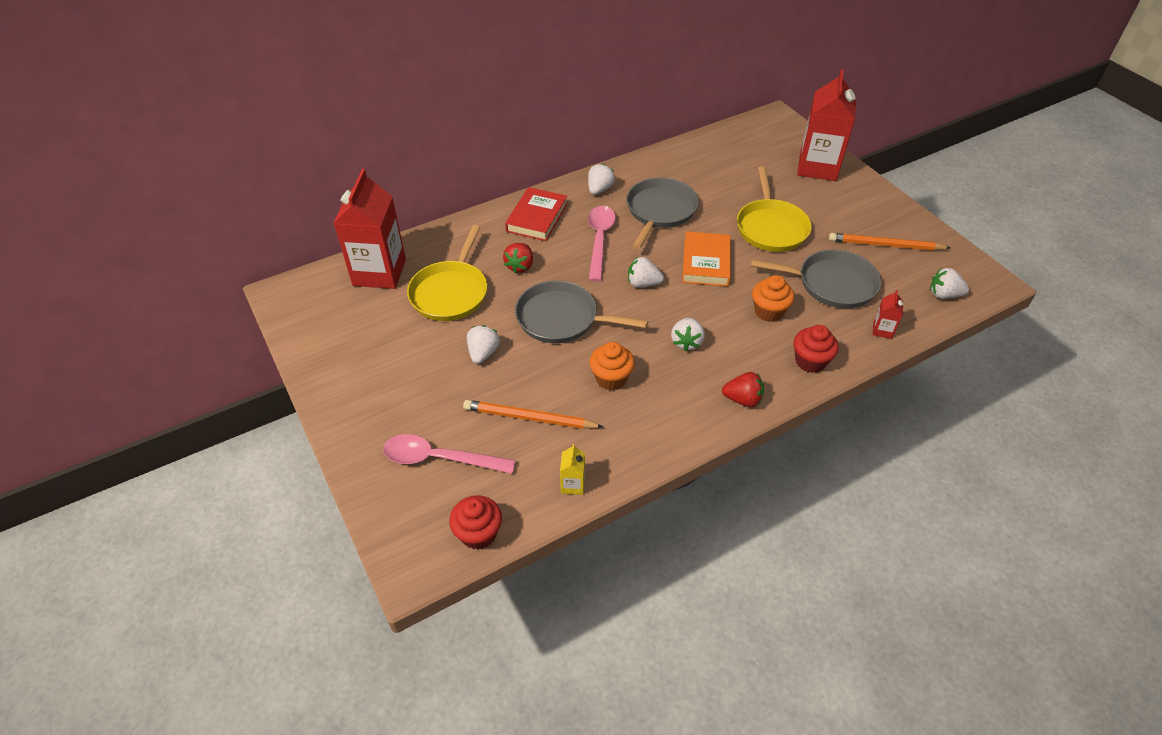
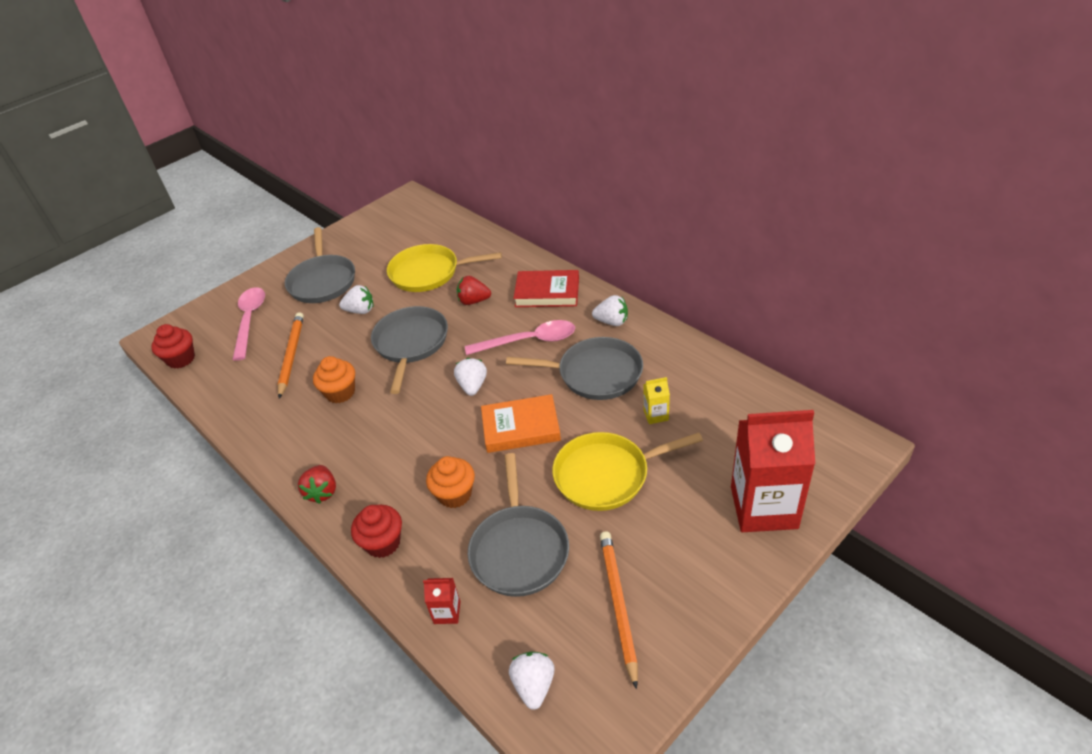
camera: 80 degrees right, 5 degrees down
(379, 272) = (443, 231): red carton -> none
(404, 383) = (323, 281): none -> grey pan
(573, 484) = (223, 397): yellow carton -> yellow carton (656, 415)
(686, 342) = (395, 435): white strawberry -> none

